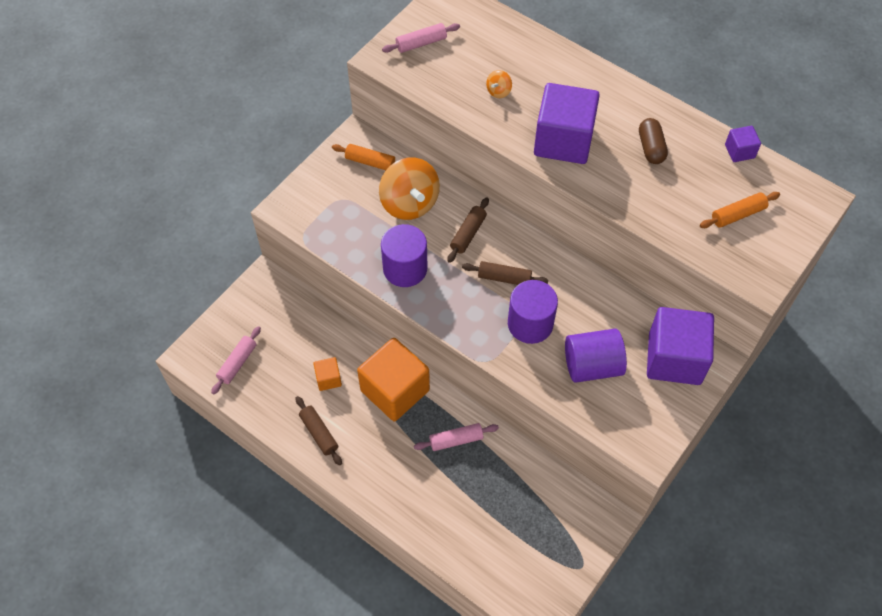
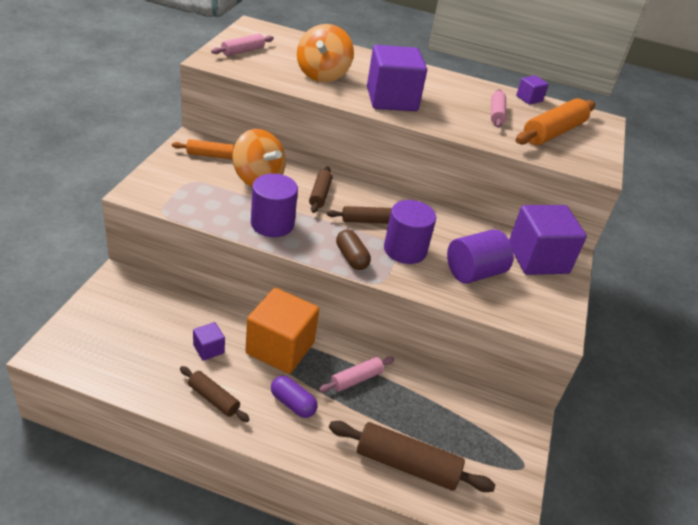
camera: 25 degrees left, 20 degrees down
(237, 363) = (104, 351): pink rolling pin -> pink rolling pin (496, 114)
(328, 379) = (208, 349): orange cube -> purple cube
(387, 453) = (292, 403): none -> purple capsule
(470, 538) = (407, 464): none -> brown rolling pin
(498, 91) = (322, 75): orange spinning top -> orange spinning top, size x2.33
(651, 148) = (463, 100): brown capsule -> brown capsule (351, 257)
(738, 214) = (553, 132): orange rolling pin -> orange rolling pin, size x1.74

